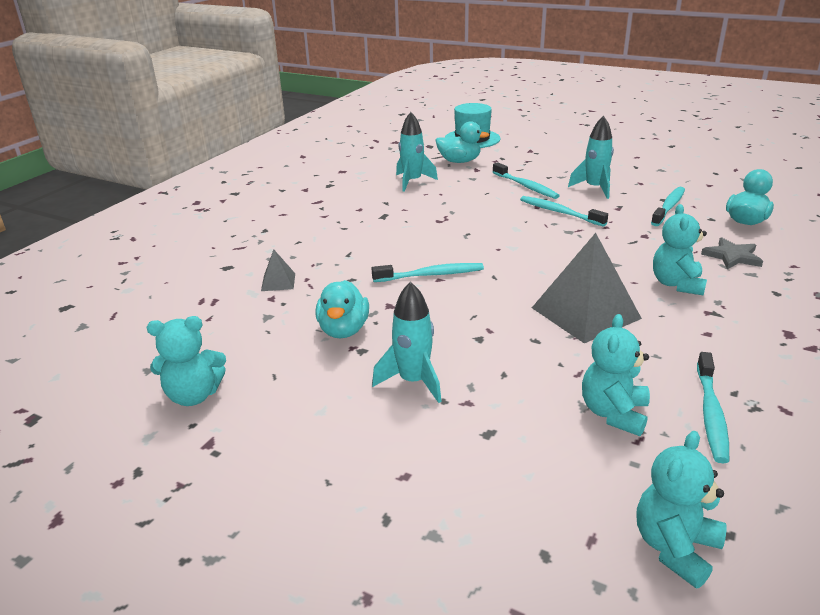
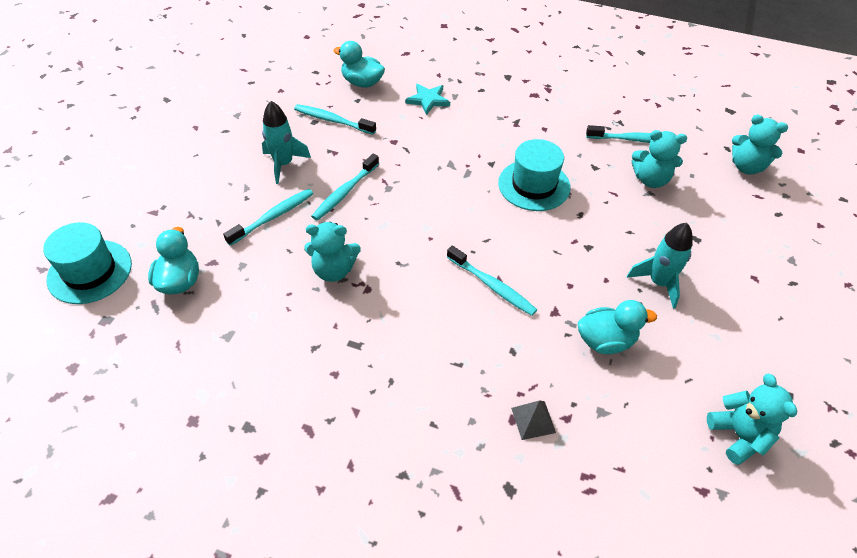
camera: 100 degrees left, 20 degrees up
(412, 182) = (247, 326): turquoise rocket -> none
(431, 275) = (492, 286): turquoise toothbrush -> turquoise toothbrush turned 150 degrees clockwise
(585, 313) = (534, 185): grey pyramid -> turquoise hat
(676, 284) = (479, 134): turquoise teddy bear -> turquoise teddy bear (334, 270)
(732, 256) = (428, 100): grey star -> turquoise star

